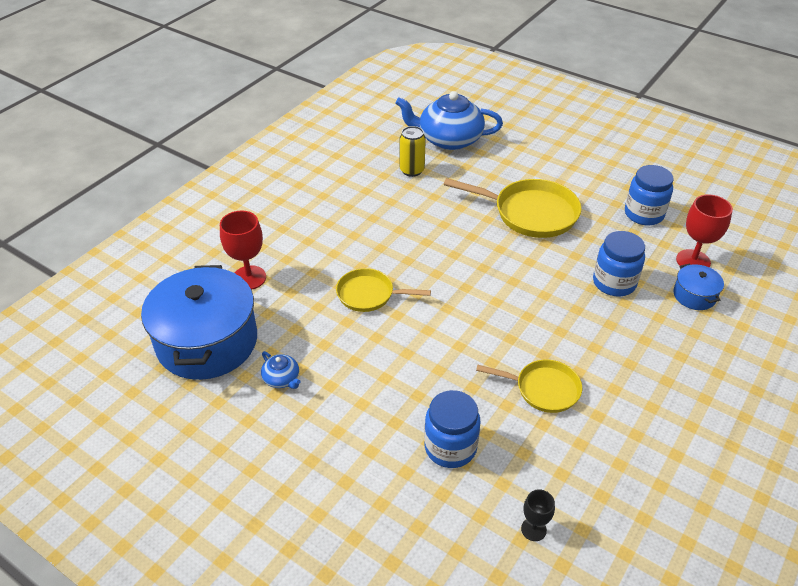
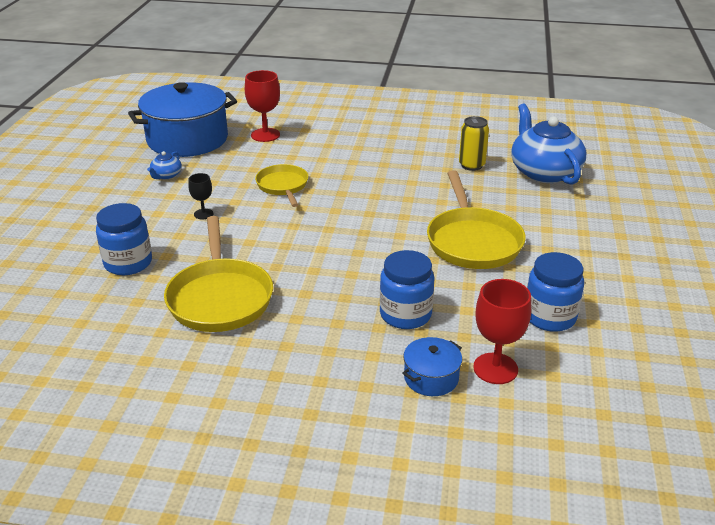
camera: 65 degrees right, 10 degrees down
(533, 529) = (54, 323): black goblet -> black goblet (203, 214)
(543, 389) = (220, 297): yellow pan -> yellow pan, size x1.63

